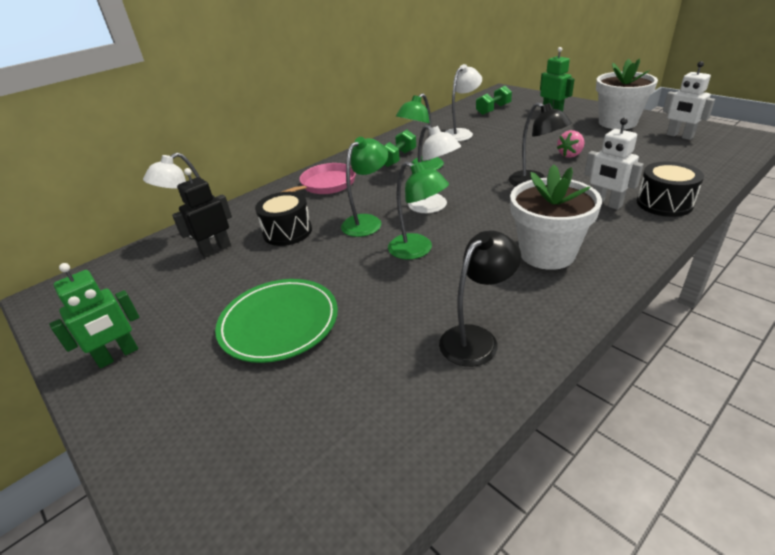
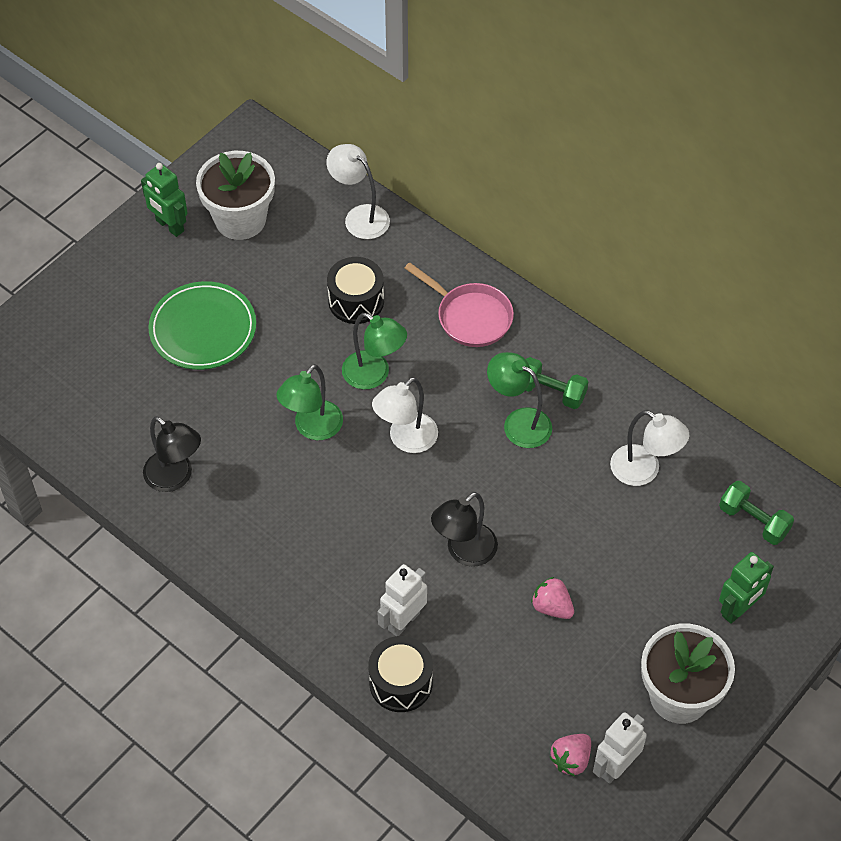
camera: 80 degrees right, 20 degrees up
(215, 249) = (324, 243): black robot -> none
(547, 253) = (299, 545): white flower pot -> white flower pot (240, 219)
(685, 147) = (571, 760): none -> pink strawberry

